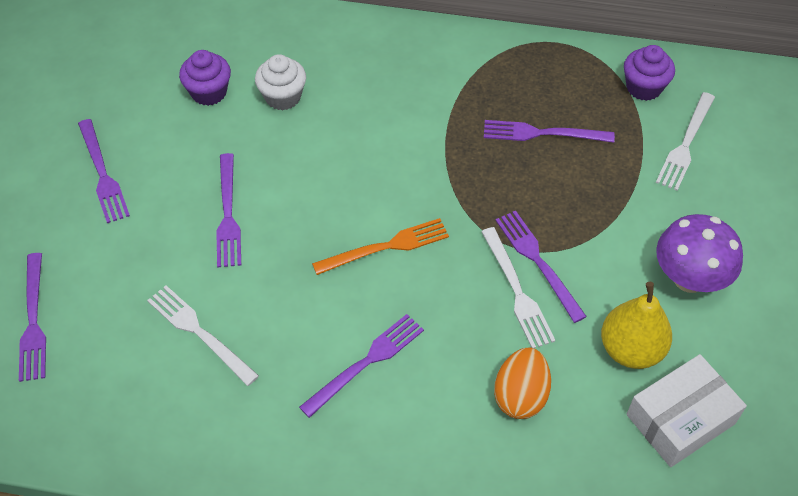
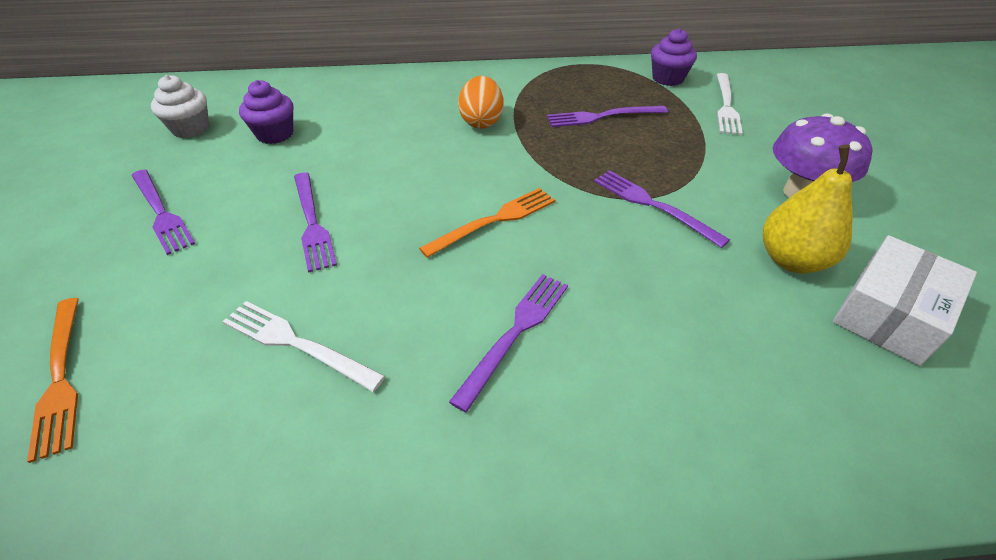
camera: 15 degrees left, 10 degrees down
(33, 321) = (60, 378): purple fork -> orange fork
(283, 97) = (350, 127): white cupcake -> white cupcake (191, 129)
(517, 291) = (647, 233): white fork -> none
(520, 395) = (708, 328): orange egg -> orange egg (481, 122)

